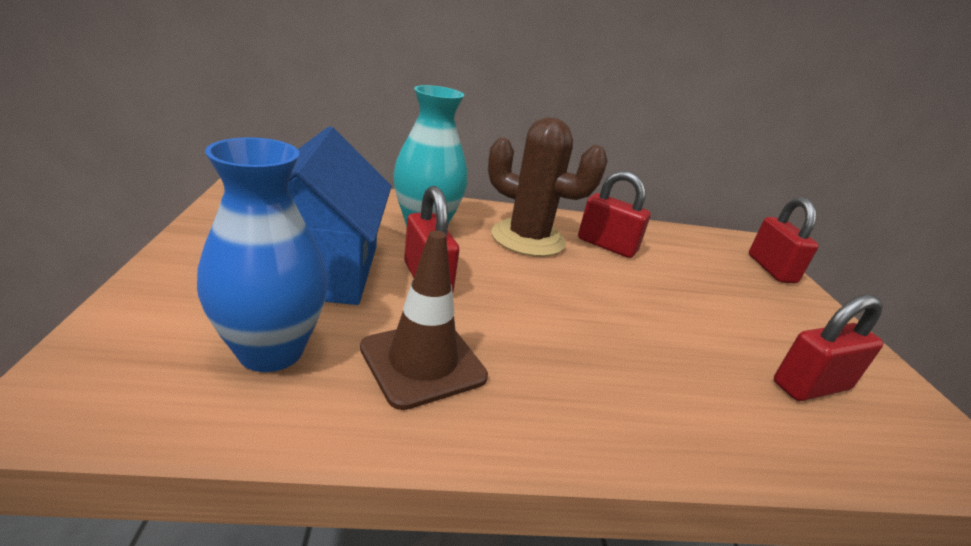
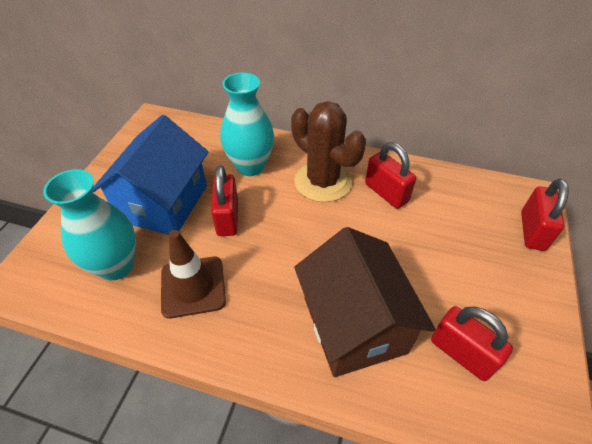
camera: 25 degrees right, 20 degrees up
(271, 351) = (116, 266): blue vase -> turquoise vase
(674, 375) = (354, 324): none -> brown house
(811, 386) = (461, 353): red padlock -> red padlock turned 45 degrees clockwise

